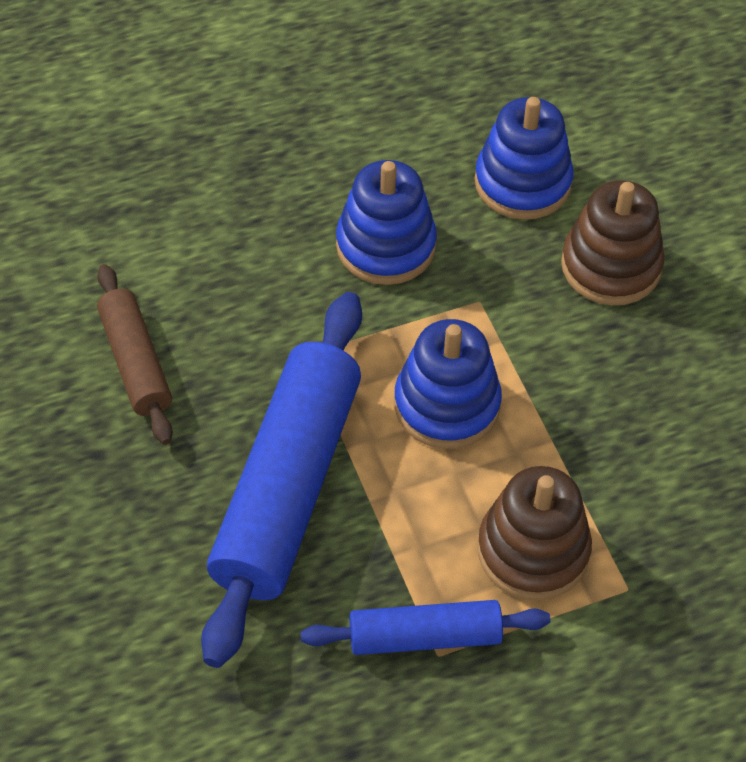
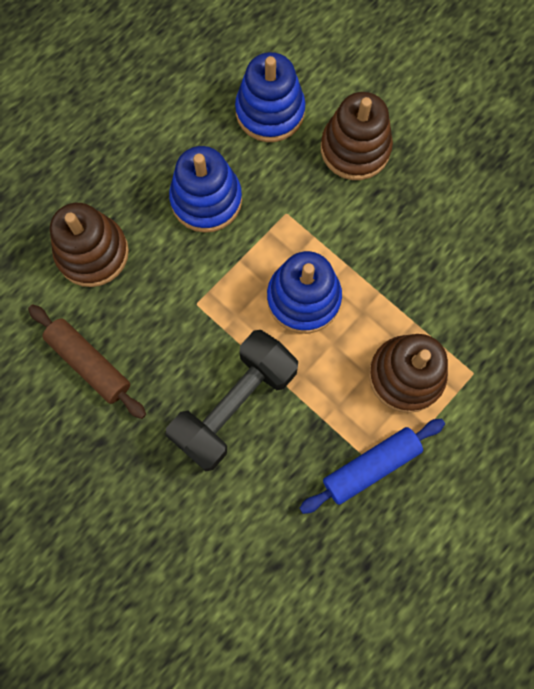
camera: 25 degrees left, 20 degrees up
(211, 246) = (92, 253): none -> brown stacking toy
(287, 487) = (234, 405): blue rolling pin -> black dumbbell

